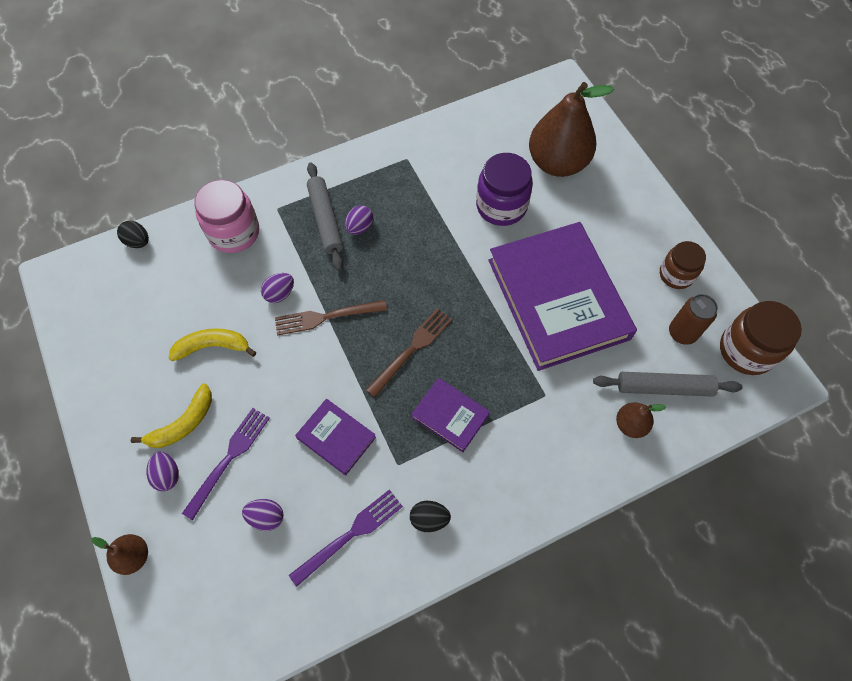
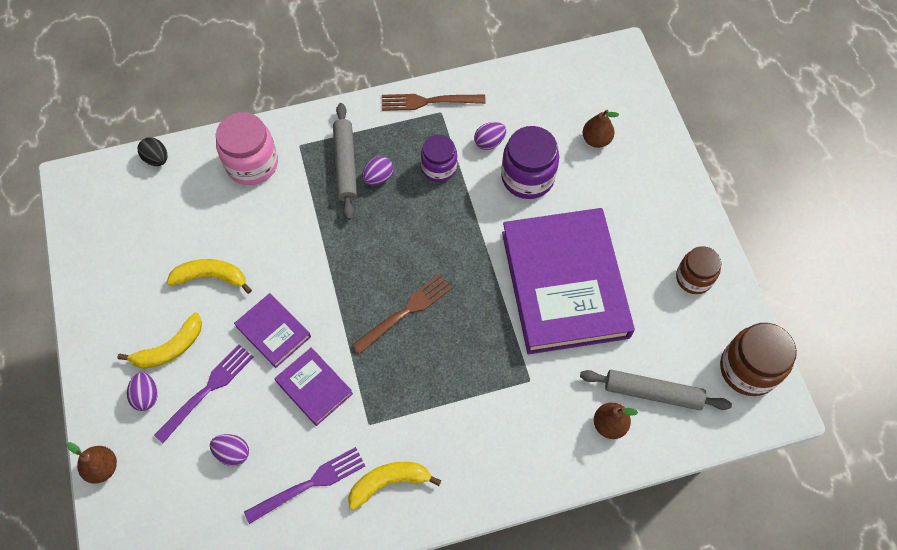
camera: 10 degrees right, 0 degrees up
(280, 294) = (286, 234): purple egg -> purple egg (489, 142)
(326, 317) = (327, 265): brown fork -> brown fork (428, 102)
(416, 210) = (439, 168): none -> purple jar
(429, 519) = (389, 482): black egg -> yellow banana
(450, 416) = (430, 385): purple book -> purple book (273, 332)
(557, 163) = (596, 140): brown pear -> brown pear, size x0.46
(682, 333) = (685, 340): brown can -> none

